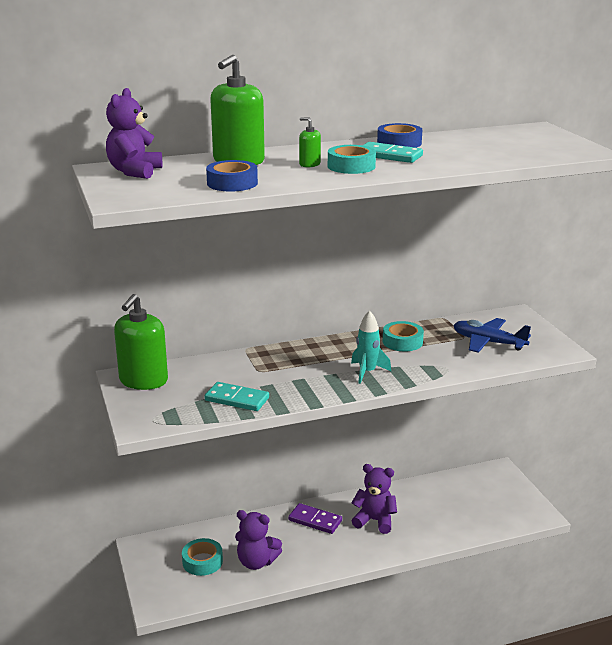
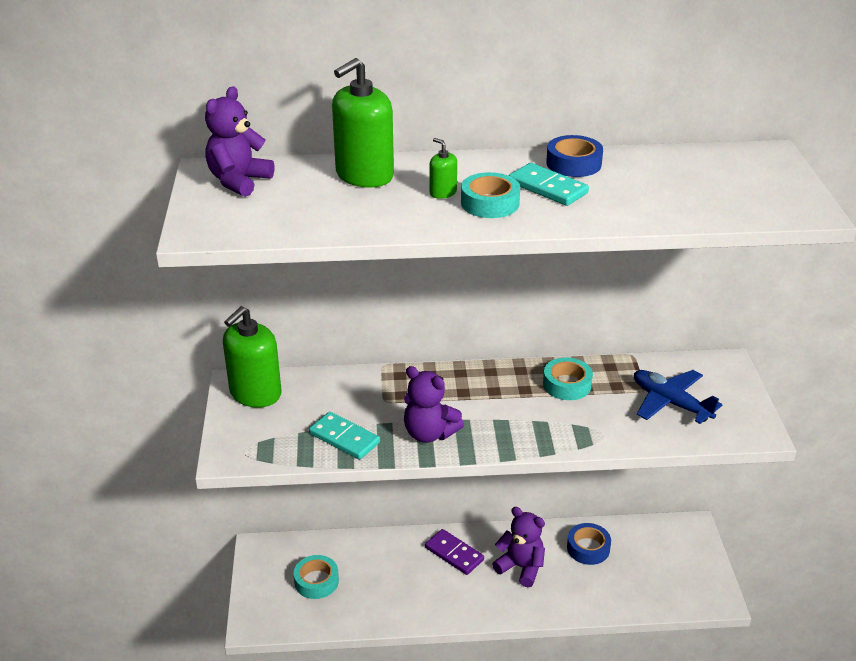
camera: 15 degrees right, 10 degrees up
(232, 183) = (335, 217): blue tape -> blue tape (588, 548)
(256, 562) = (373, 594): purple teddy bear -> purple teddy bear (429, 433)
(367, 372) = (506, 424): turquoise rocket -> none

